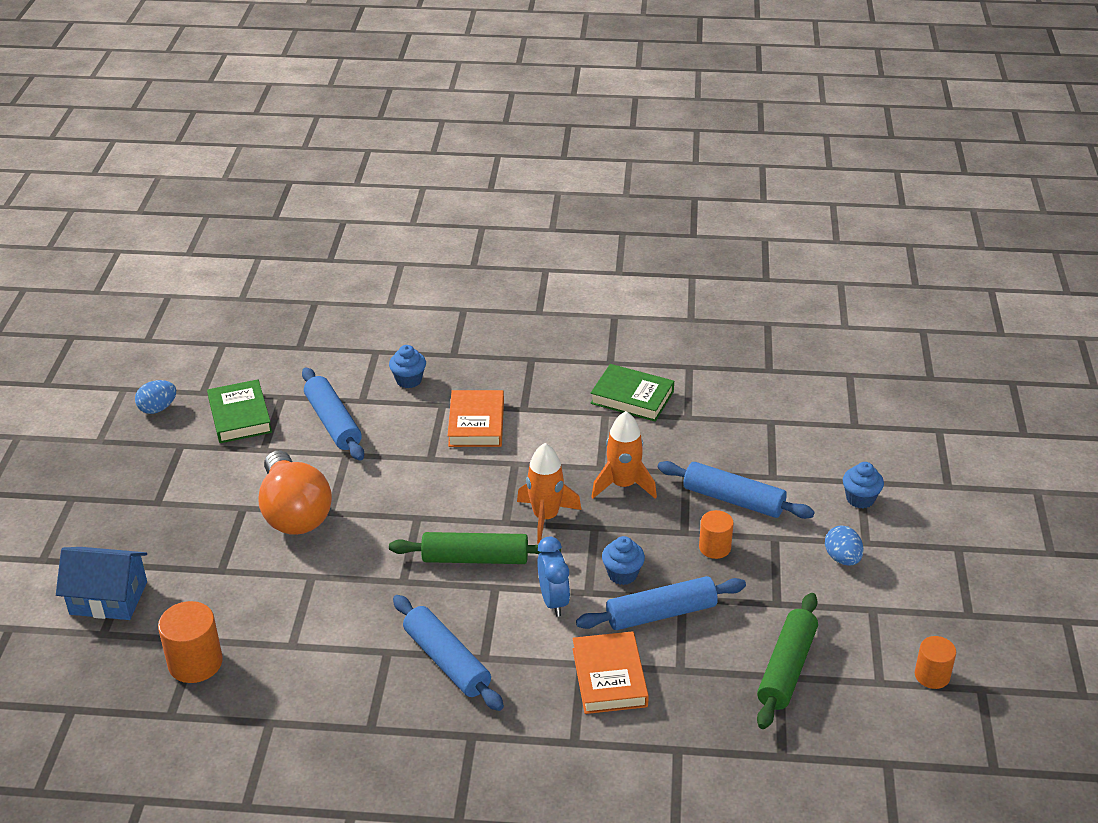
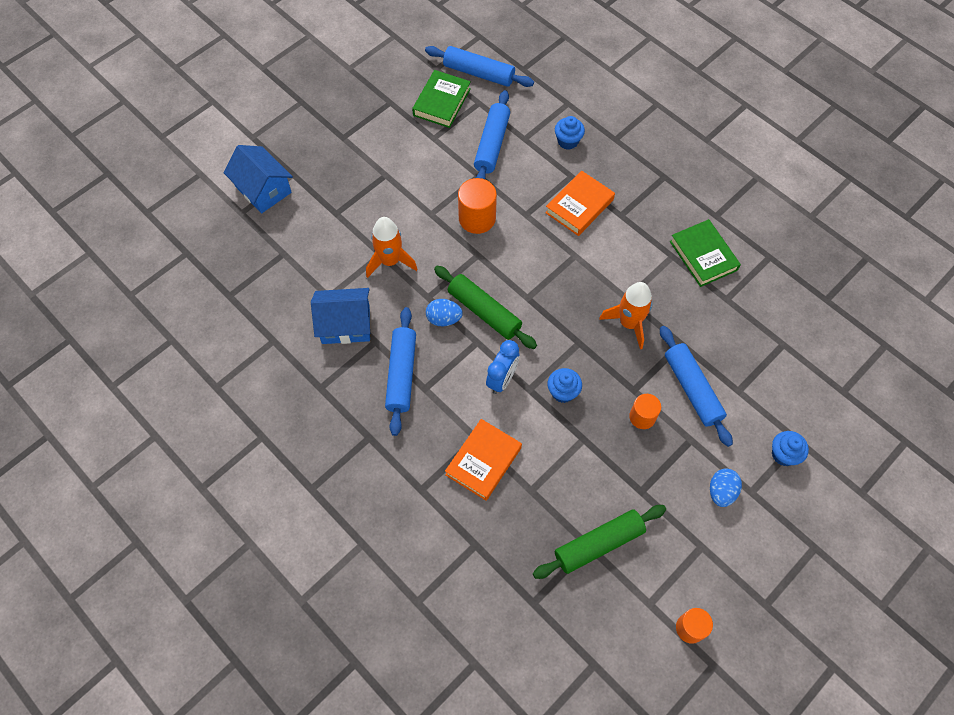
camera: 40 degrees right, 25 degrees up
(158, 408) = (400, 64): blue egg -> blue egg (444, 319)
(195, 663) = (270, 269): orange cylinder -> orange cylinder (477, 218)
(294, 512) = (411, 199): orange light bulb -> none
(338, 657) = (345, 324): none -> blue house
(545, 517) = (555, 312): orange rocket -> orange rocket (390, 261)
(661, 614) = (559, 440): blue rolling pin -> blue rolling pin (478, 73)

